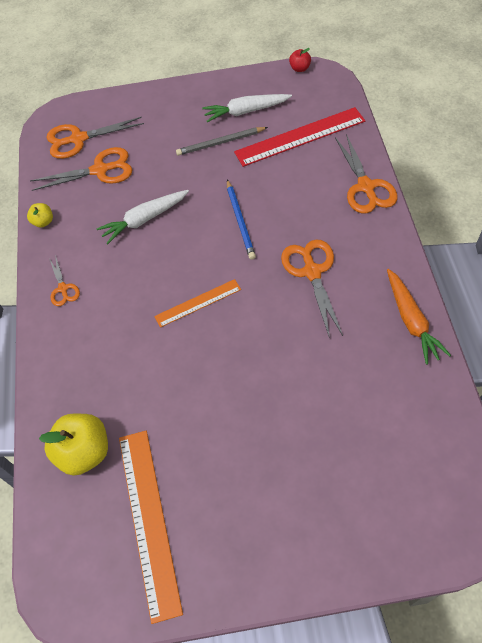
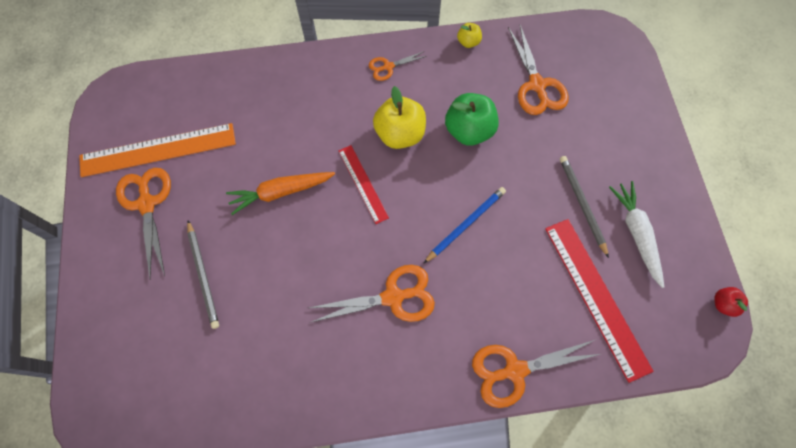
camera: 85 degrees right, 10 degrees up
(78, 139) = (581, 61): orange scissors -> orange scissors (147, 203)
(84, 452) = (224, 99): yellow apple -> yellow apple (400, 134)
(144, 220) = (469, 130): white carrot -> green apple
(198, 303) = (363, 183): orange ruler -> red ruler
(240, 221) = (465, 224): blue pencil -> blue pencil turned 150 degrees clockwise
(302, 443) = (203, 275): none -> grey pencil
(411, 321) = (322, 399): orange carrot -> orange carrot (280, 192)

